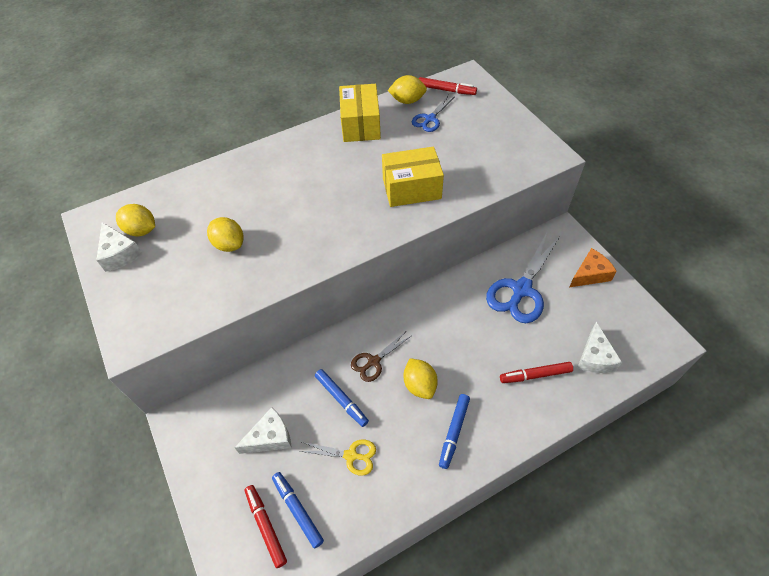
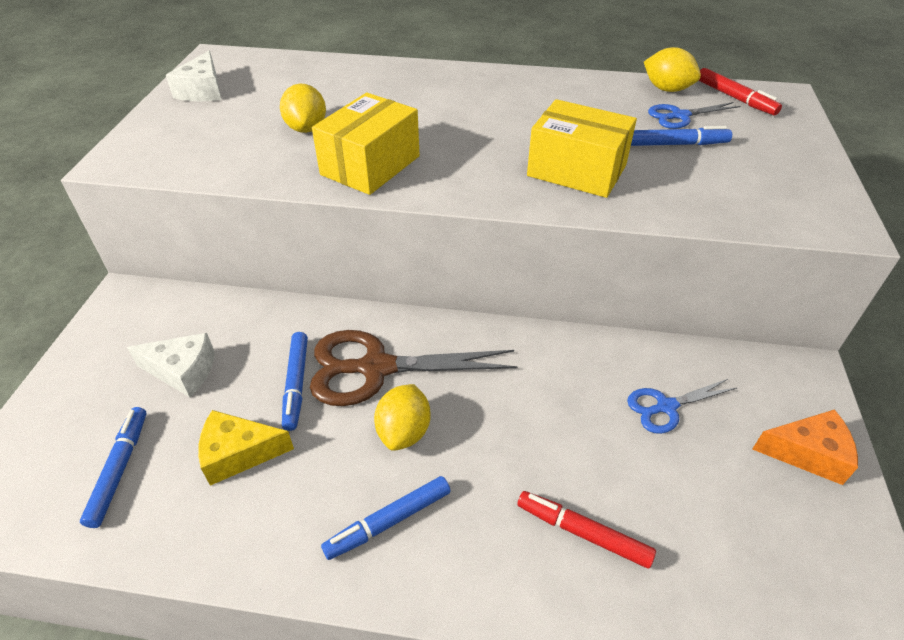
camera: 35 degrees right, 10 degrees down
(141, 230) = (244, 82): yellow lemon -> none
(266, 526) = (72, 460): red marker -> none
(351, 455) = (238, 454): yellow scissors -> yellow cheese
(360, 125) = (579, 89): yellow box -> yellow box (370, 165)
(373, 361) = (376, 368): brown scissors -> brown scissors, size x1.86
(444, 141) = (676, 144): none -> blue marker
(521, 289) = (666, 407): blue scissors -> blue scissors, size x0.54
(595, 357) = (712, 577): white cheese -> none

